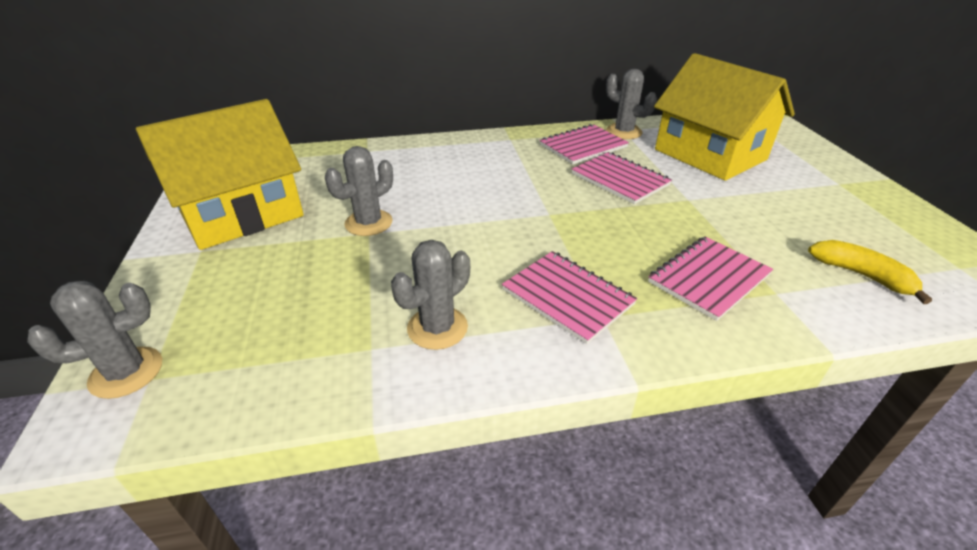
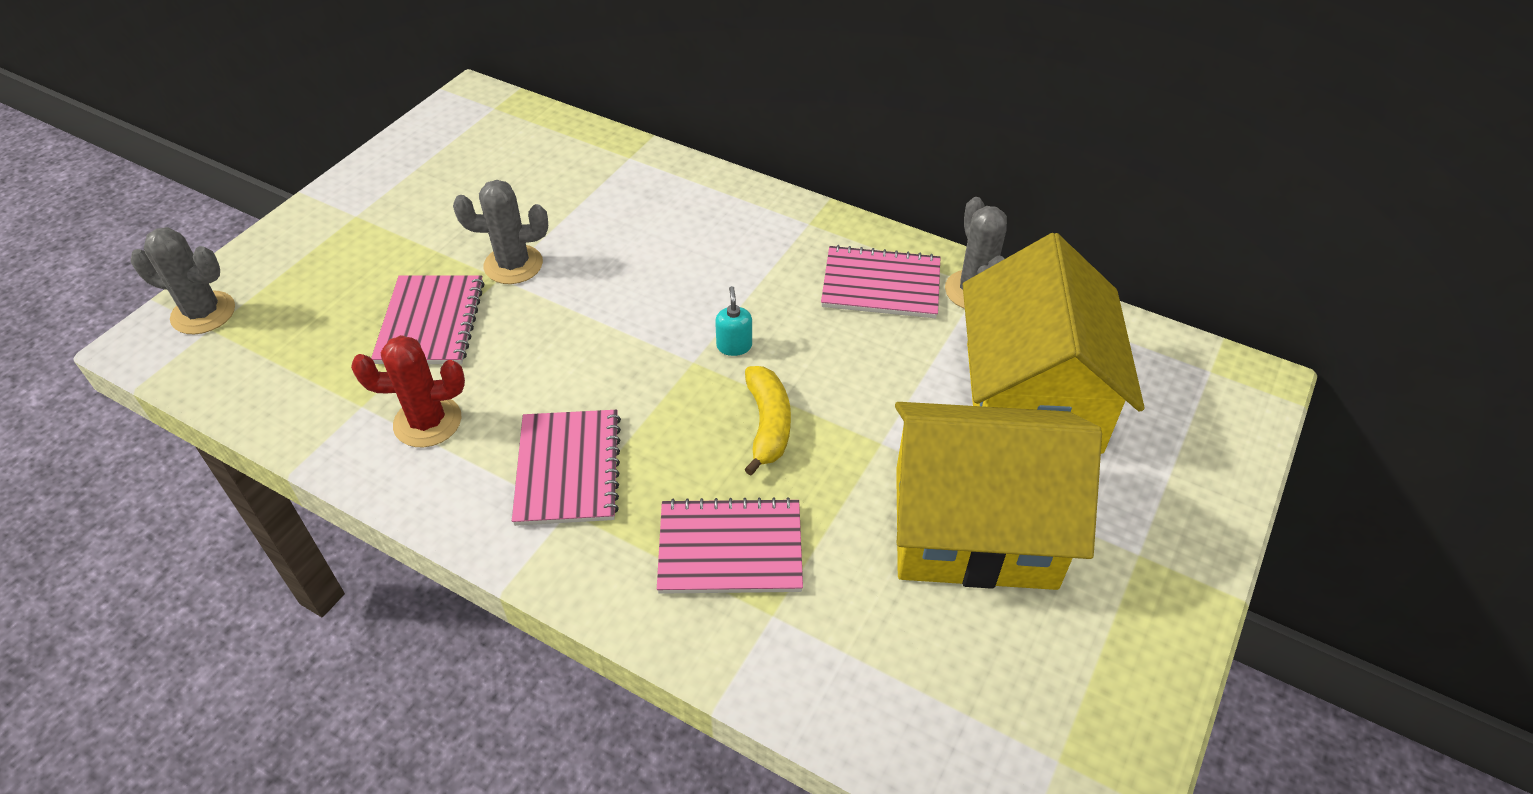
camera: 40 degrees right, 10 degrees up
(241, 213) = (427, 186): yellow house -> yellow house (974, 526)
(437, 328) = (427, 422): grey cactus -> red cactus
(558, 198) = (734, 346): none -> turquoise soap dispenser
(620, 179) = (845, 363): pink notebook -> pink notebook (431, 322)
(861, 275) = (908, 671): yellow banana -> yellow banana (768, 425)

